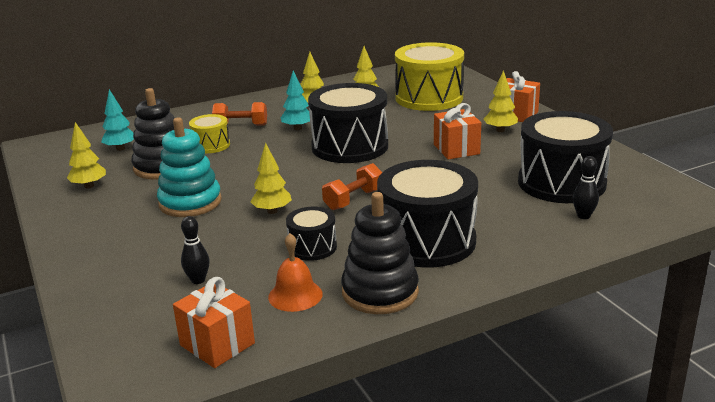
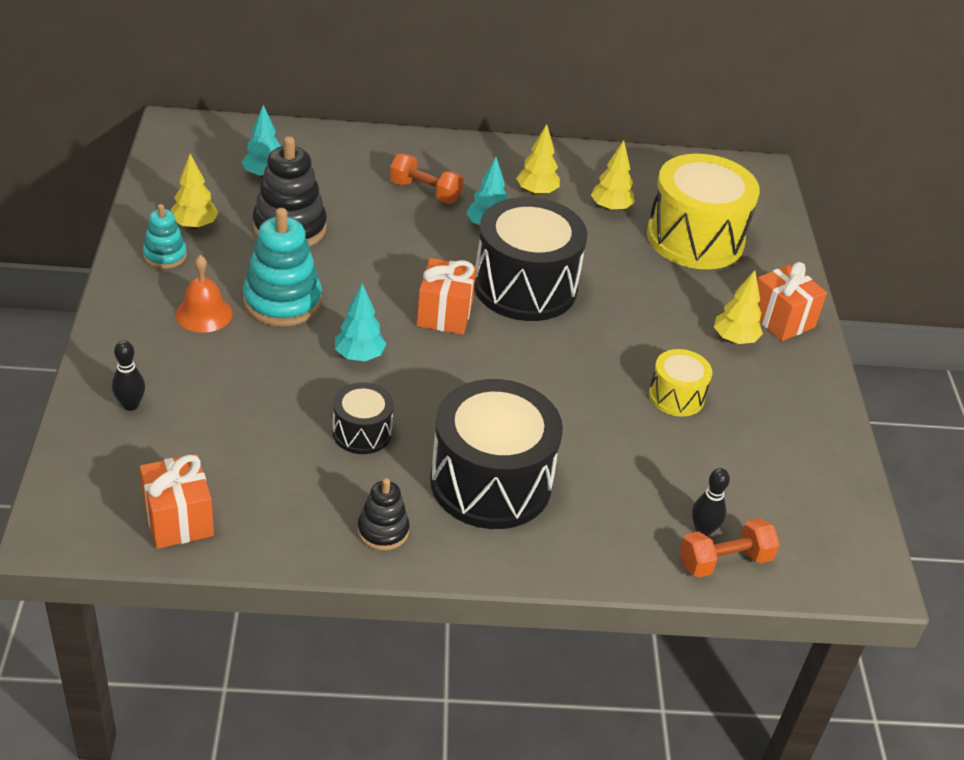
camera: 20 degrees right, 15 degrees up
(78, 207) = (165, 255): none -> turquoise stacking toy
(198, 280) = (216, 424): black bowling pin -> black bowling pin (130, 405)
(211, 145) = (367, 213): yellow drum -> yellow drum (676, 396)
(272, 211) = (359, 356): yellow tree -> turquoise tree
(295, 295) = (295, 492): orange bell -> orange bell (204, 314)
(353, 199) = (461, 379): orange dumbbell -> orange dumbbell (724, 561)
(380, 292) = (383, 531): black stacking toy -> black stacking toy, size x0.56
(456, 149) = (649, 349): orange gift -> orange gift (444, 314)
(561, 183) = (727, 465): black drum -> none

